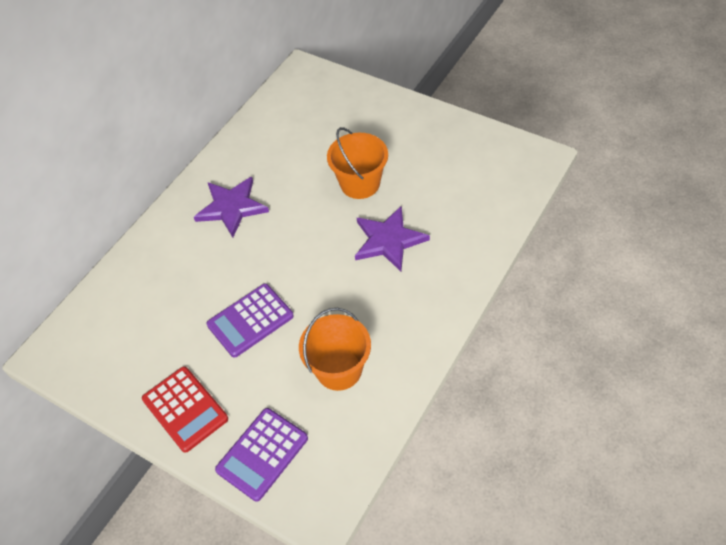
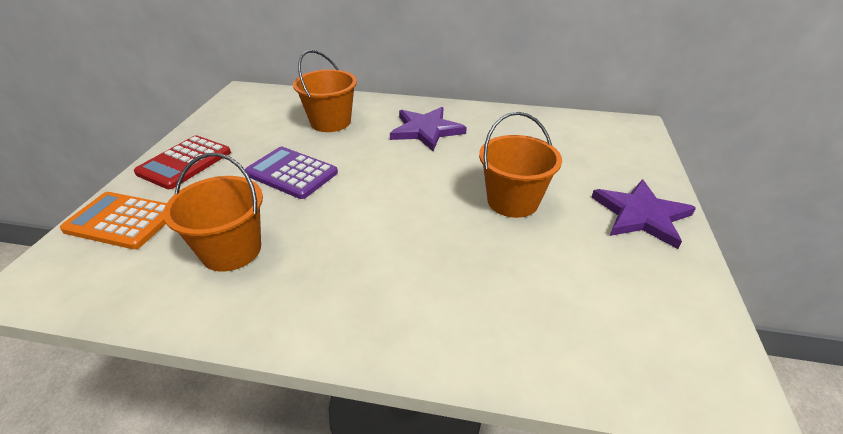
camera: 65 degrees right, 15 degrees down
(172, 278) = (330, 122): none -> orange bucket
(262, 454) = (122, 221): purple calculator -> orange calculator
(388, 240) = (439, 246): purple star -> purple star (641, 215)

